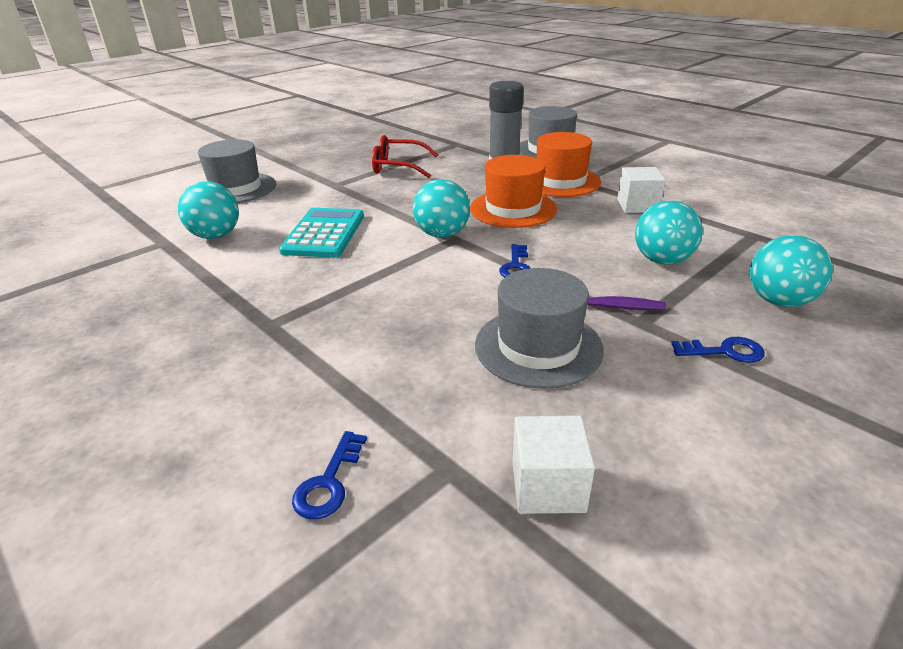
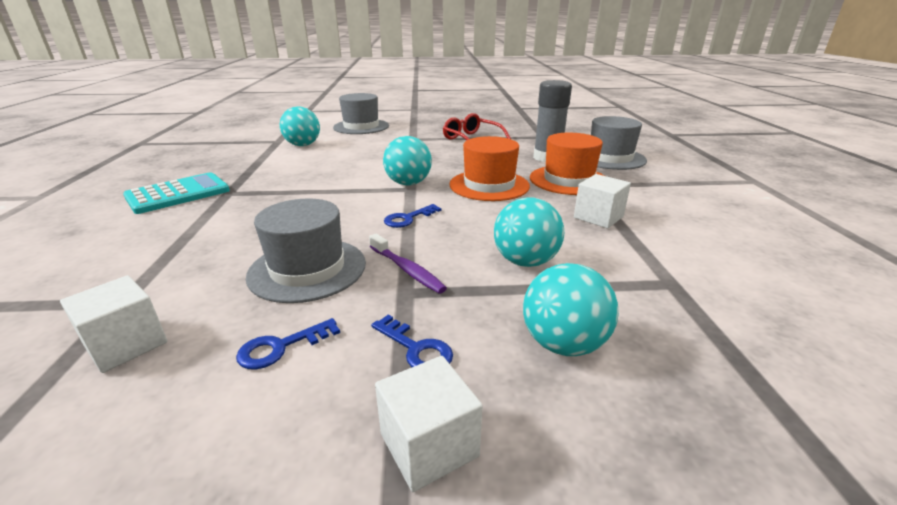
camera: 40 degrees right, 5 degrees down
(324, 234) = (349, 161): turquoise calculator -> turquoise calculator (178, 194)
(329, 482) = (80, 273): blue key -> blue key (281, 347)
(833, 392) = (429, 445): none -> white cube

